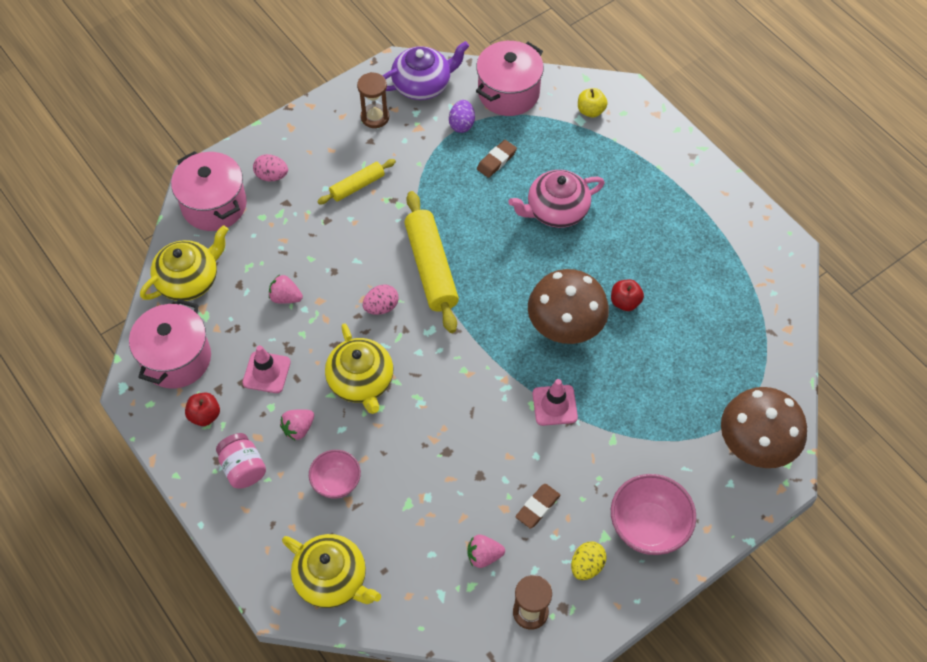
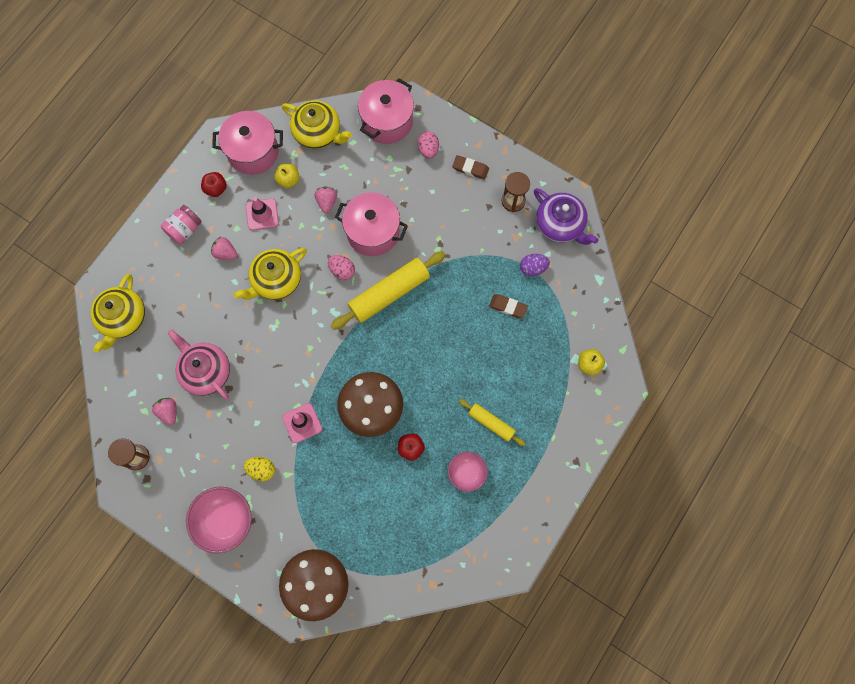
camera: 70 degrees right, 15 degrees up
(235, 330) = (288, 180): none -> yellow apple
(336, 482) = (193, 294): pink bowl -> pink bowl (467, 473)
(357, 186) = (443, 213): yellow rolling pin -> yellow rolling pin (491, 423)
(508, 93) = (580, 293): pink pot -> pink pot (373, 232)
(537, 507) = (216, 437): brown eraser -> brown eraser (470, 168)
(556, 210) = (477, 368): pink teapot -> pink teapot (206, 371)
(586, 566) = (182, 485): yellow egg -> yellow egg (262, 469)

